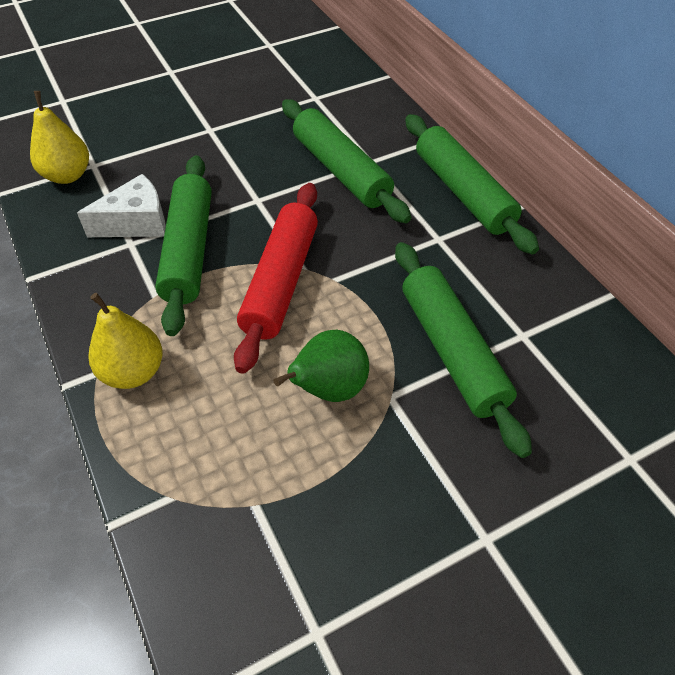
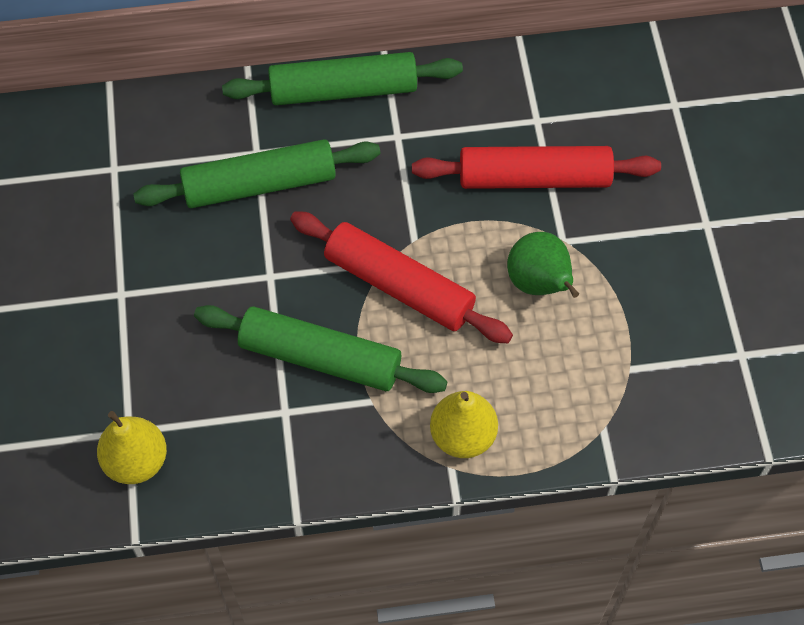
camera: 70 degrees left, 10 degrees up
(136, 222) = (254, 400): white cheese -> none
(452, 351) = (534, 178): green rolling pin -> red rolling pin

